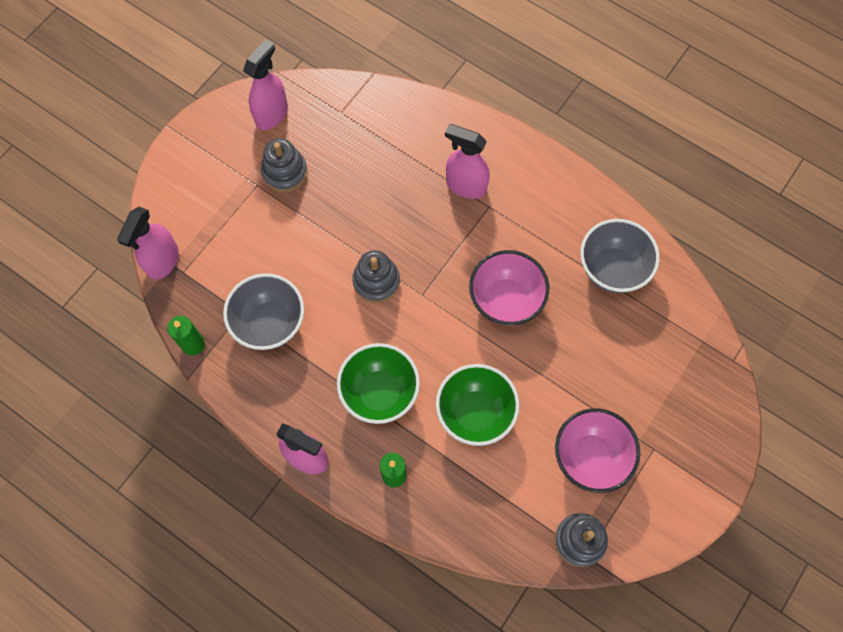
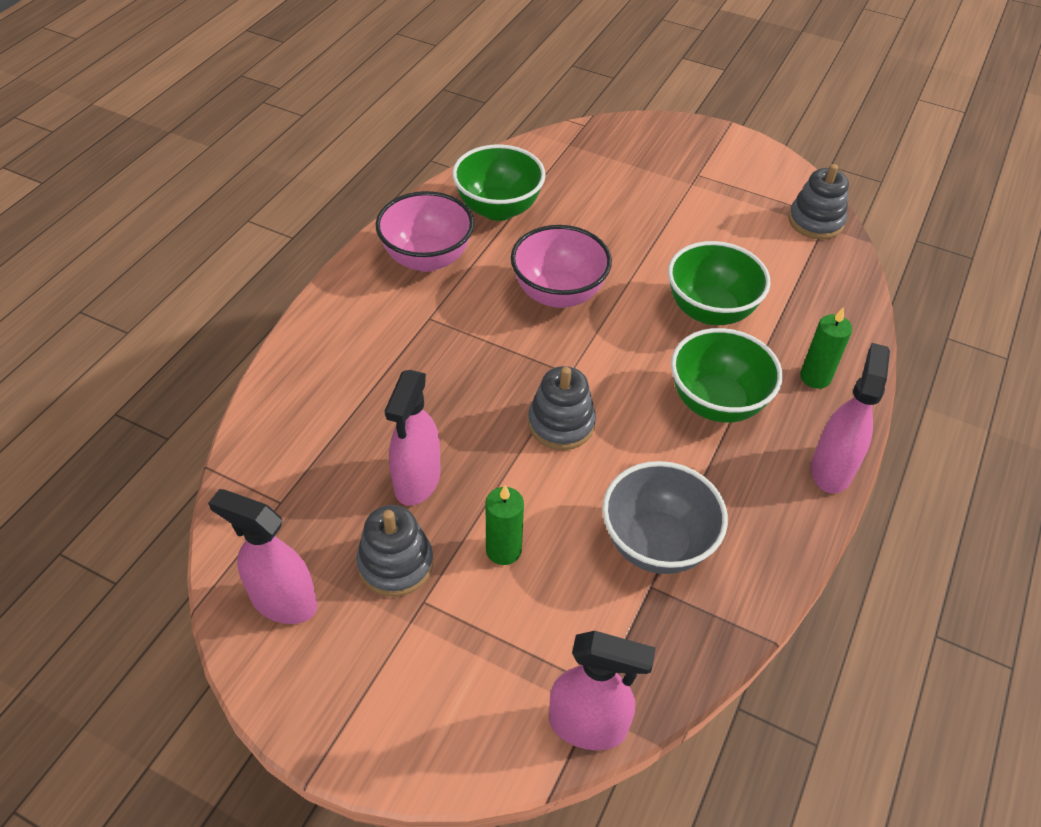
camera: 100 degrees left, 20 degrees down
(193, 344) = (720, 645): green candle -> green candle (503, 550)
(465, 186) = (400, 343): pink spray bottle -> pink spray bottle (417, 481)
(590, 457) = (724, 217): pink bowl -> pink bowl (427, 258)
(612, 269) = (498, 209): grey bowl -> green bowl

